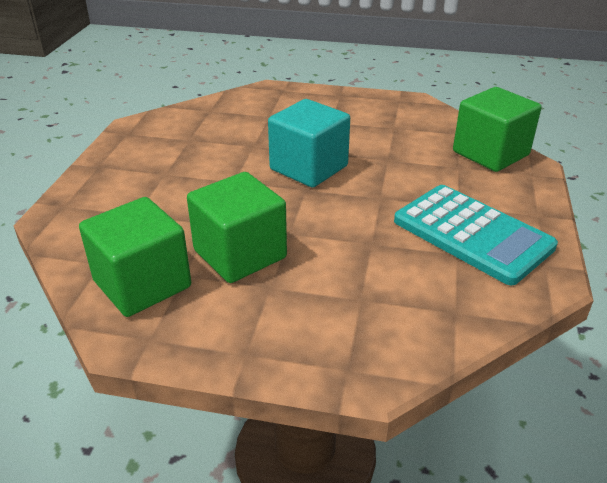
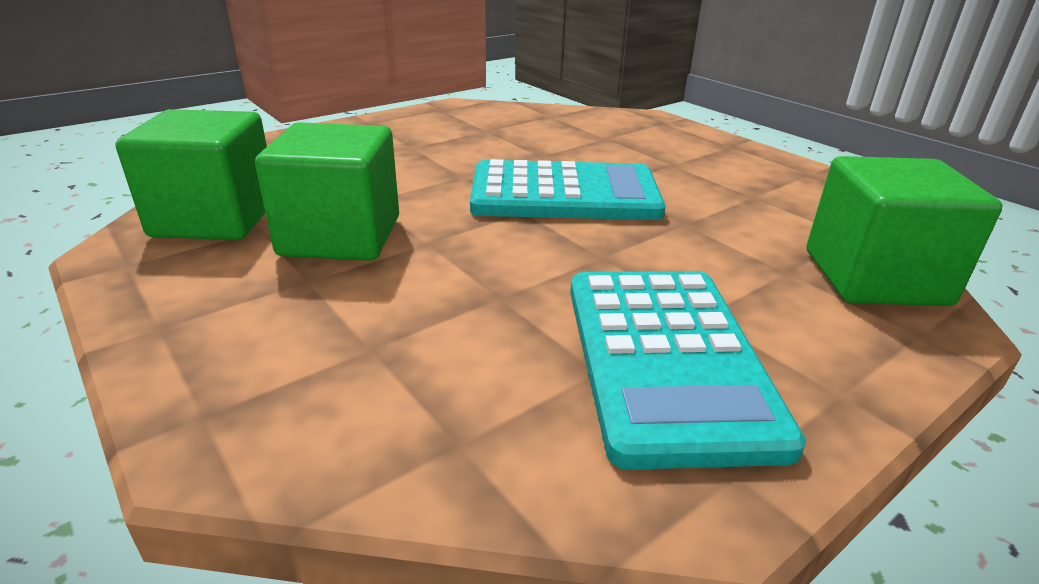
camera: 40 degrees right, 5 degrees down
(309, 168) = (564, 194): turquoise cube -> turquoise calculator

